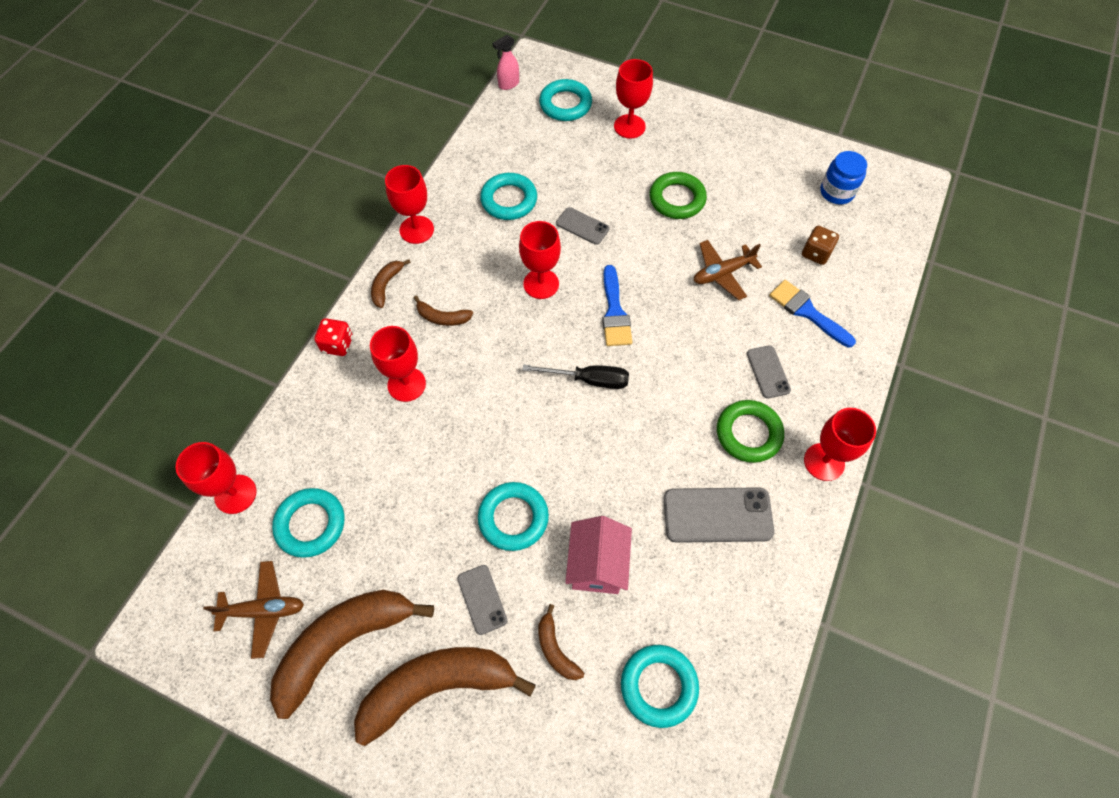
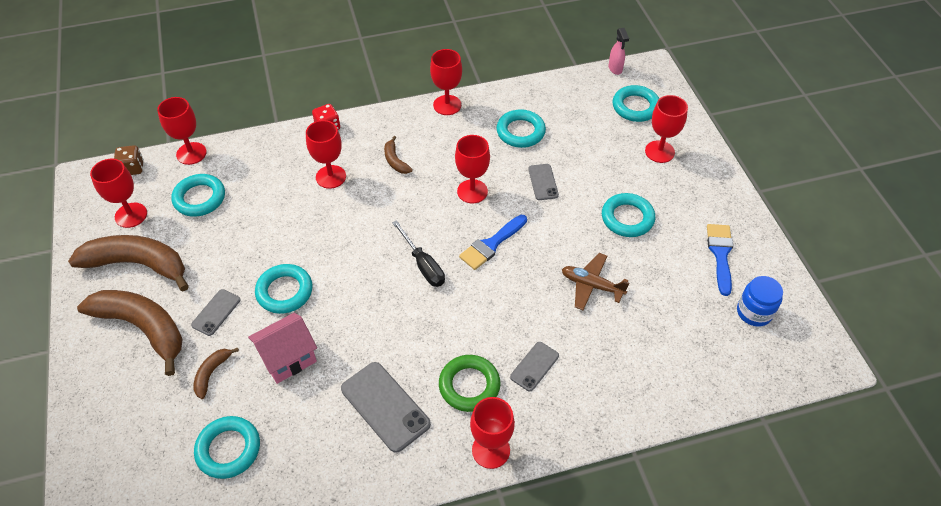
camera: 50 degrees right, 10 degrees down
(263, 610) = (131, 215): brown plane -> red goblet
(386, 285) = (391, 120): brown banana -> none
(508, 84) = (615, 69): pink spray bottle -> pink spray bottle turned 120 degrees counterclockwise
(677, 199) = (627, 218): green ring -> turquoise ring
(807, 312) = (615, 360): blue brush -> blue brush (720, 254)
(816, 253) = (677, 333): brown dice -> brown dice (132, 168)

